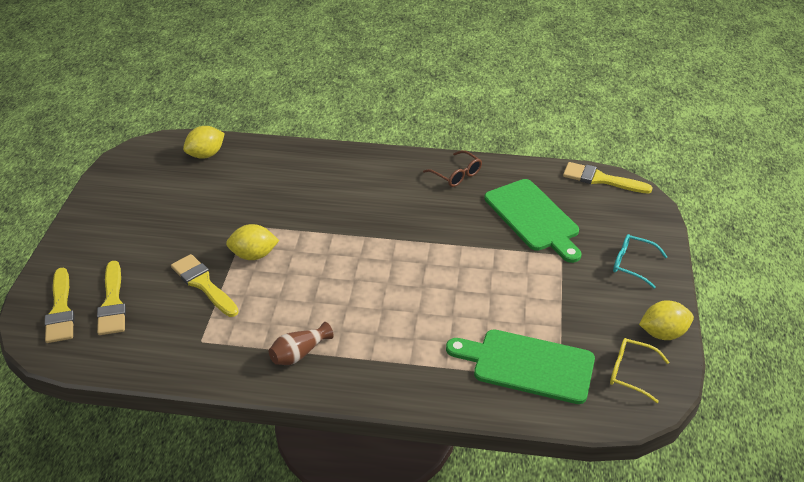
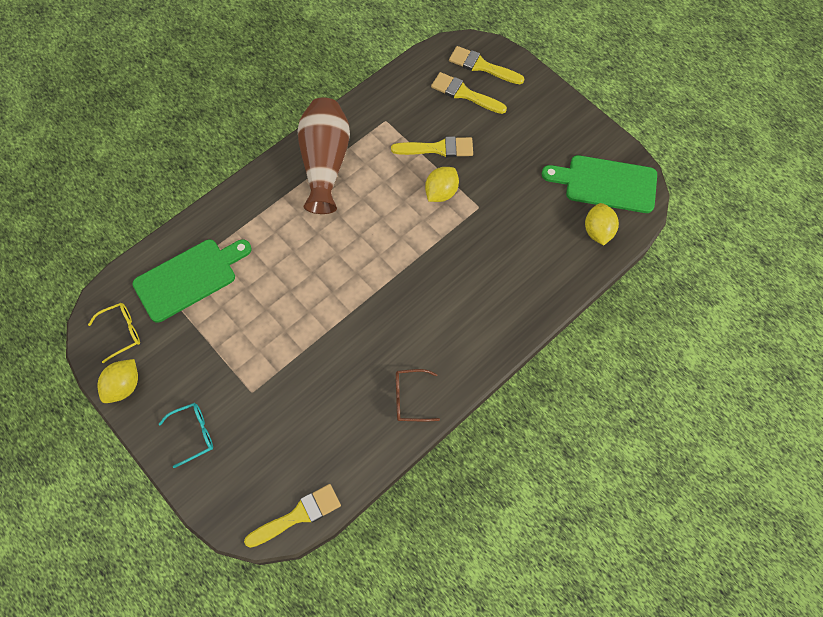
camera: 130 degrees right, 25 degrees up
(299, 353) = (325, 163): brown vase -> brown vase, size x2.17
(533, 218) = (306, 410): green cutting board -> green cutting board (606, 183)

